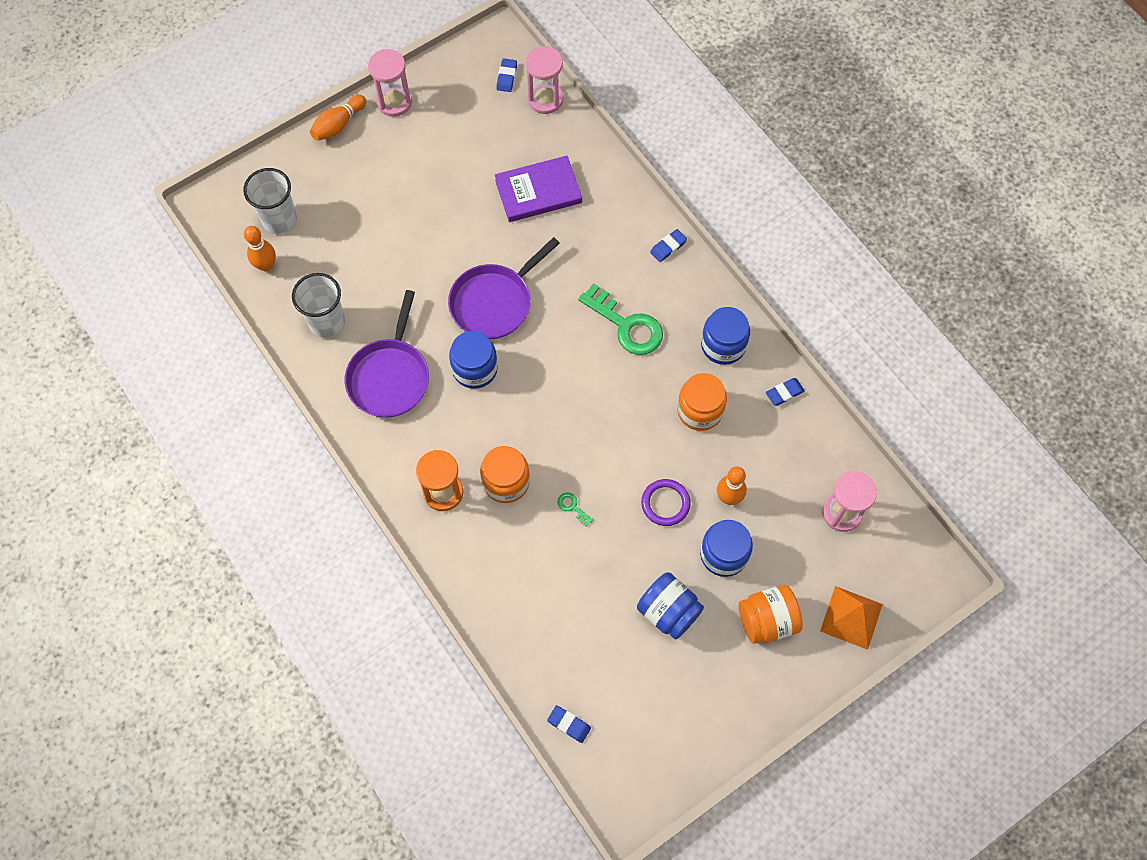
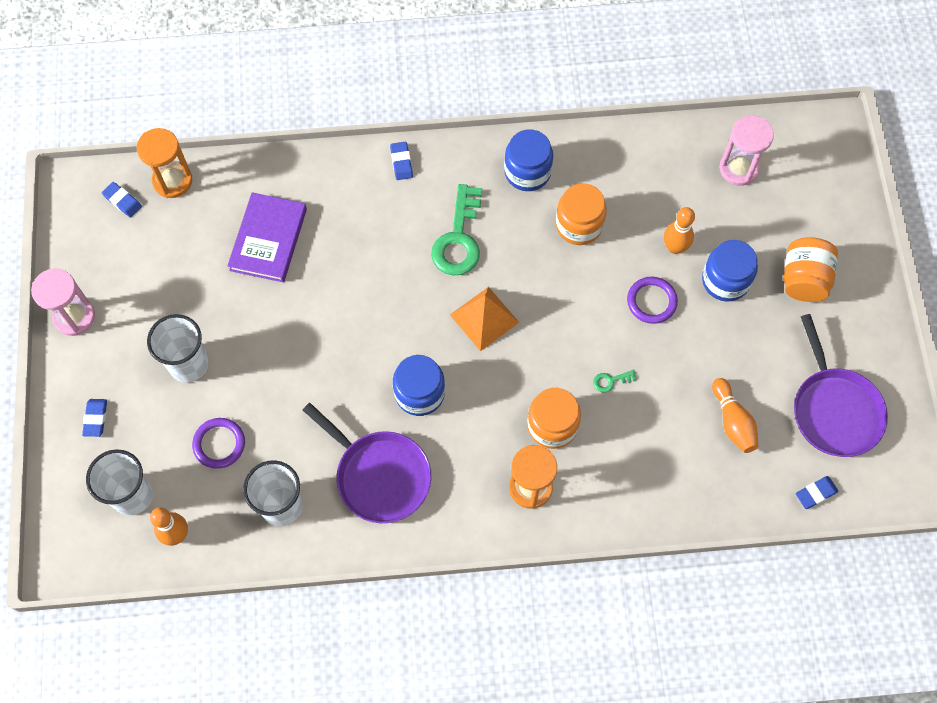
camera: 60 degrees left, 0 degrees up
(338, 125) = (62, 383): orange bowling pin -> orange bowling pin (733, 421)
(351, 253) = (219, 444): none -> purple ring
(402, 197) = (188, 364): none -> white cup
(494, 302) = (361, 340): purple pan -> purple pan (834, 410)
(545, 99) = (172, 181): pink hourglass -> orange hourglass
(627, 325) = (458, 239): green key -> green key turned 120 degrees clockwise
(668, 611) = (754, 354): blue jar -> none
(784, 393) = (603, 150): blue eraser -> blue eraser (95, 418)
(851, 617) = (835, 214): orange pyramid -> orange pyramid (484, 318)

